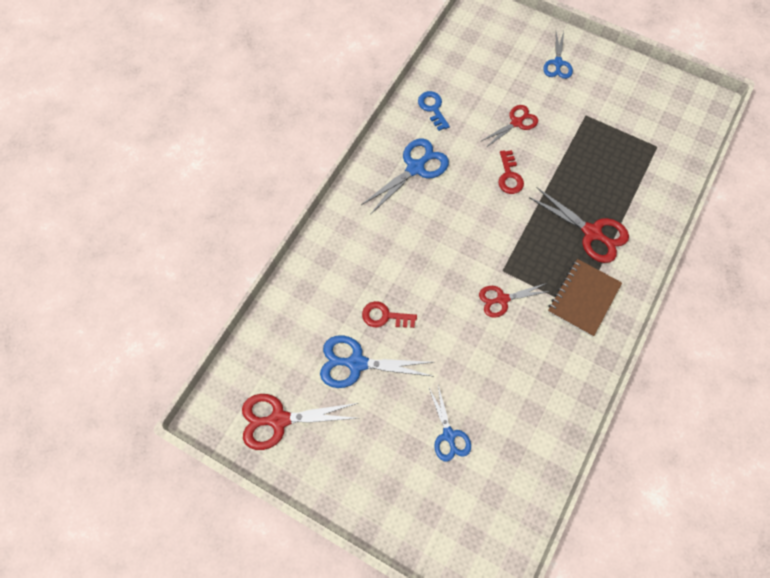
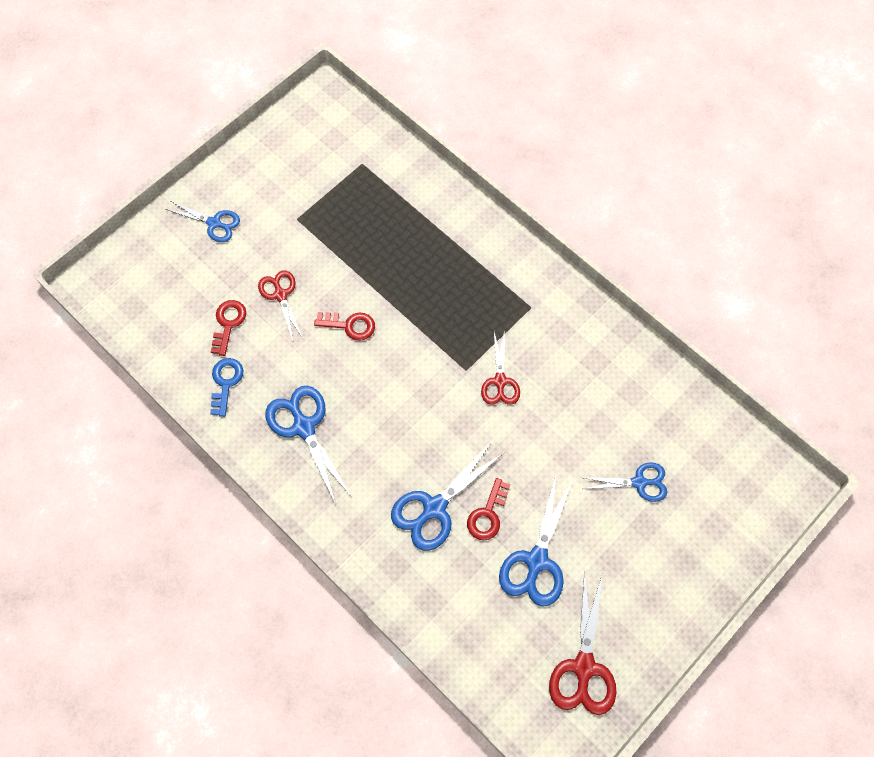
camera: 75 degrees left, 0 degrees up
(378, 275) = (434, 508): none -> blue scissors
(433, 108) = (225, 383): blue key -> blue key turned 105 degrees clockwise
(479, 96) = (228, 324): none -> red key
(583, 298) = (520, 299): brown notebook -> none
(592, 233) = (447, 265): red scissors -> none

